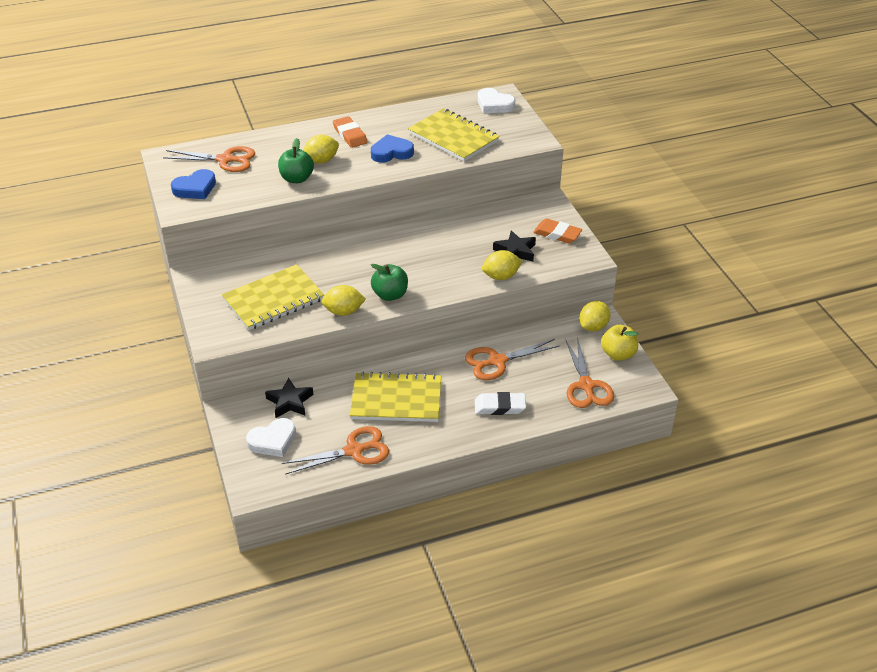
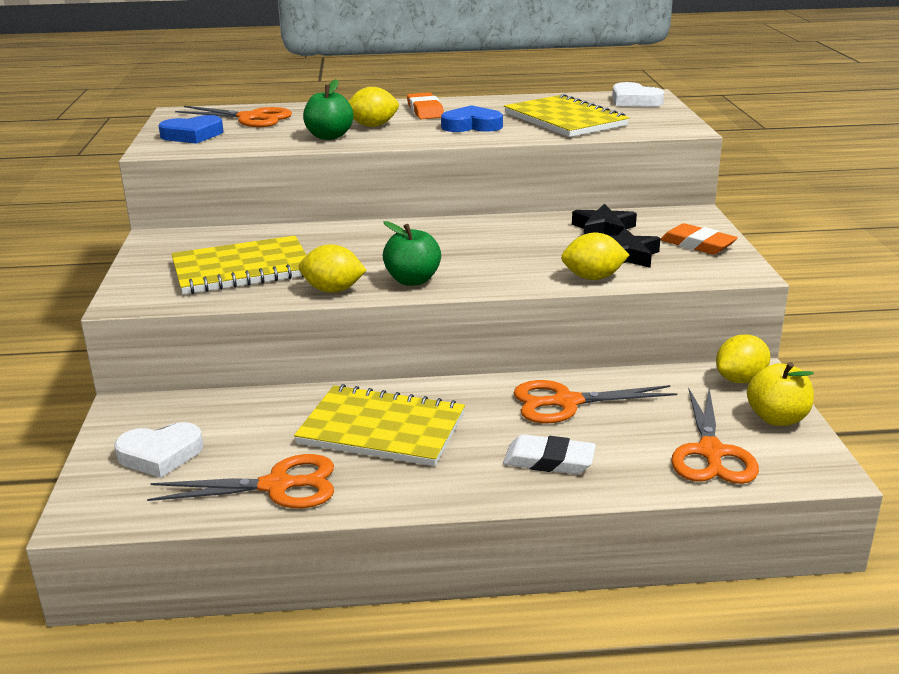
camera: 15 degrees right, 15 degrees down
(290, 402) = (218, 411): black star -> black star (603, 229)

